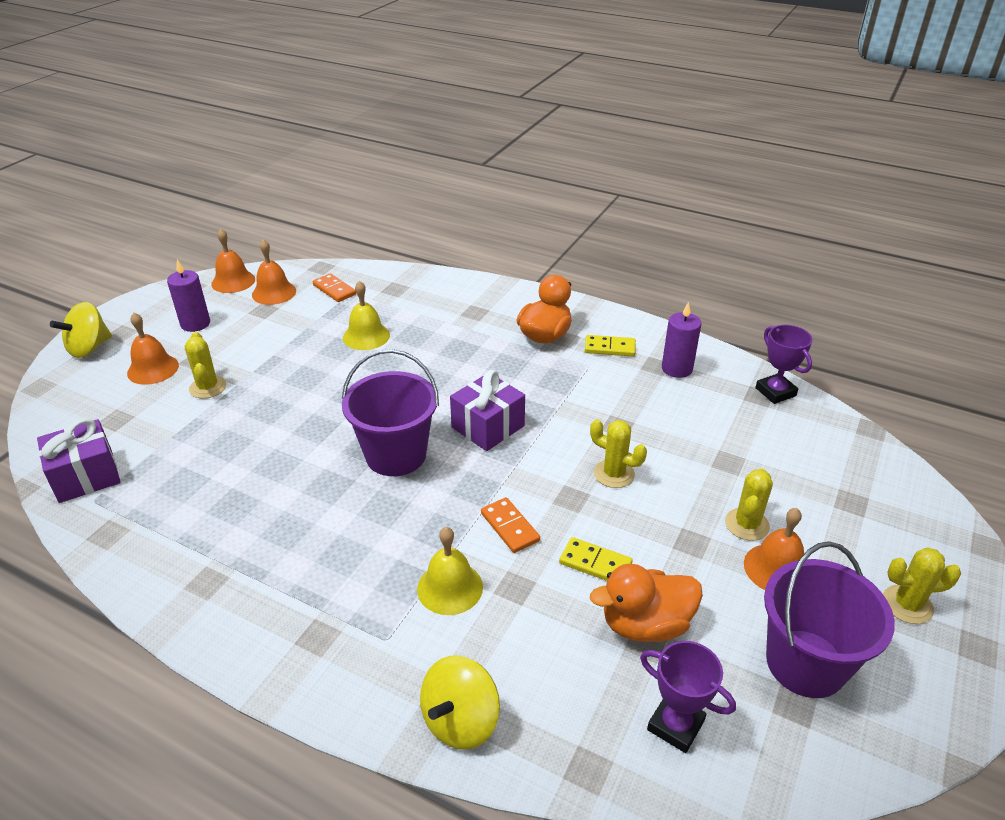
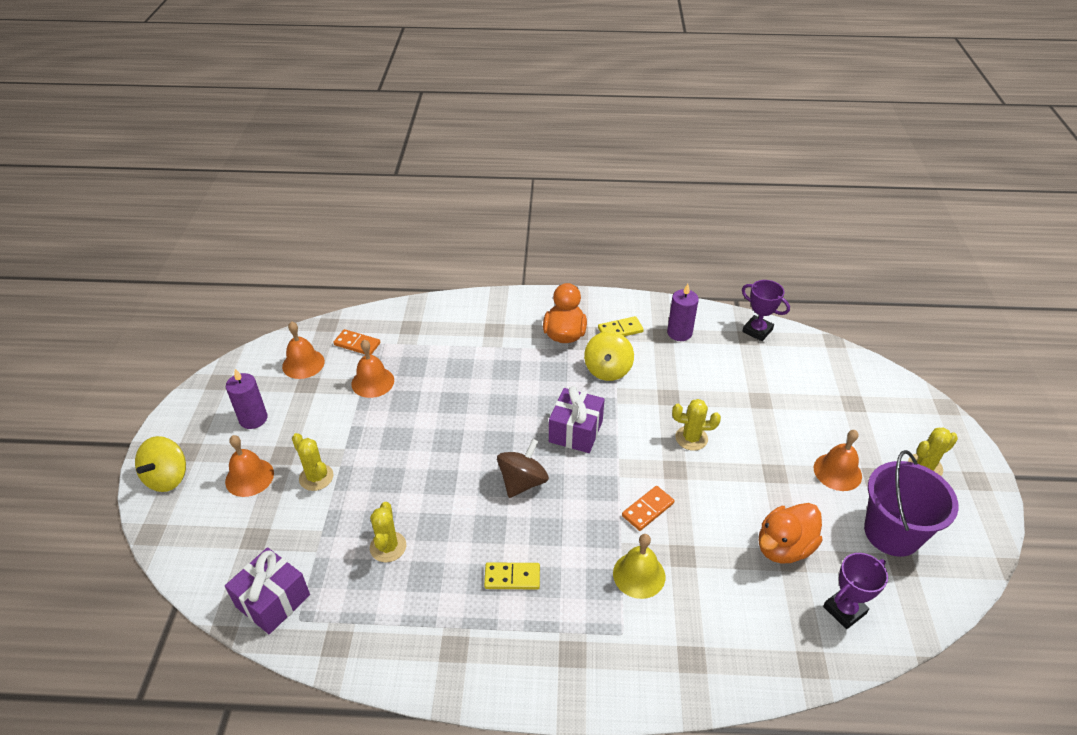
camera: 25 degrees left, 5 degrees up
(233, 281) = (255, 364): orange bell -> orange bell (372, 382)
(366, 336) = (419, 381): yellow bell -> none
(396, 455) = (522, 482): purple bucket -> brown spinning top
(460, 720) = (713, 669): yellow spinning top -> yellow spinning top (607, 370)
(509, 527) = (648, 509): orange domino -> orange domino turned 75 degrees counterclockwise
(595, 563) = (724, 515): yellow domino -> yellow domino (512, 577)
(675, 725) = (844, 610): purple trophy -> purple trophy turned 45 degrees counterclockwise
(747, 524) = (800, 445): yellow cactus -> yellow cactus (388, 547)

